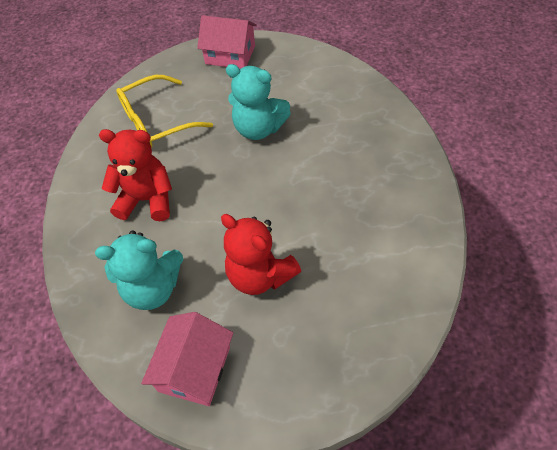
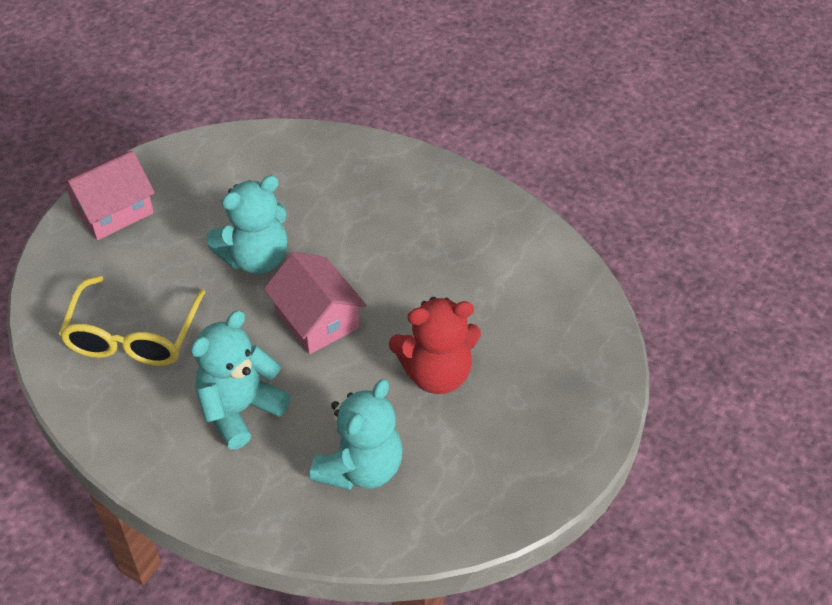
camera: 55 degrees left, 5 degrees down
(147, 200) = (239, 410): red teddy bear -> turquoise teddy bear
(194, 368) = (483, 485): pink house -> pink house (316, 319)

